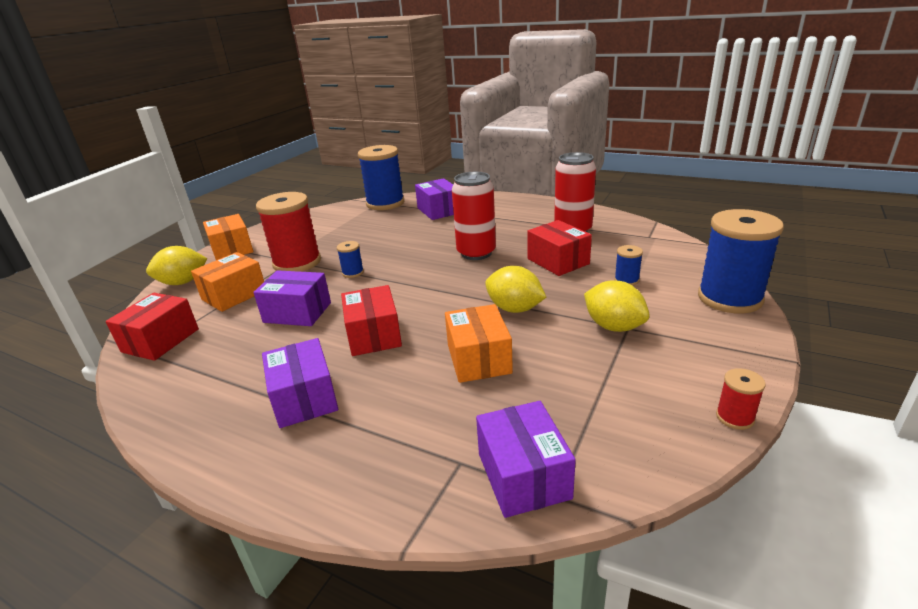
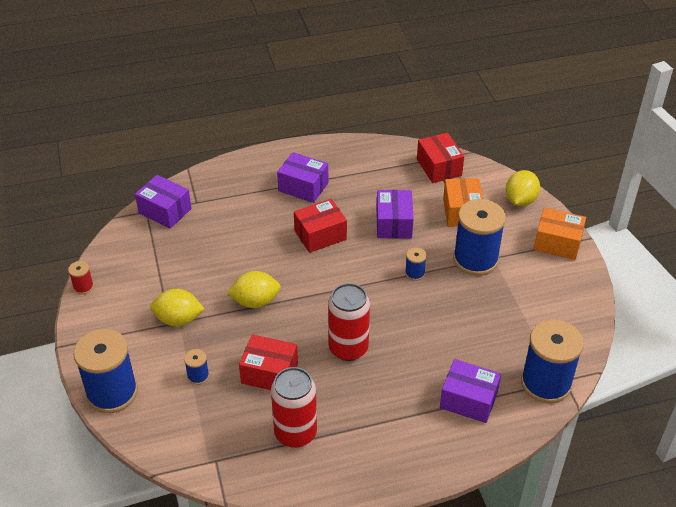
camera: 135 degrees right, 15 degrees up
(297, 263) = (475, 259): red spool -> blue spool
(297, 312) = (394, 224): purple box -> purple box turned 60 degrees counterclockwise
(374, 335) = (320, 235): red box -> red box turned 60 degrees counterclockwise
(479, 359) = (240, 253): orange box -> none

